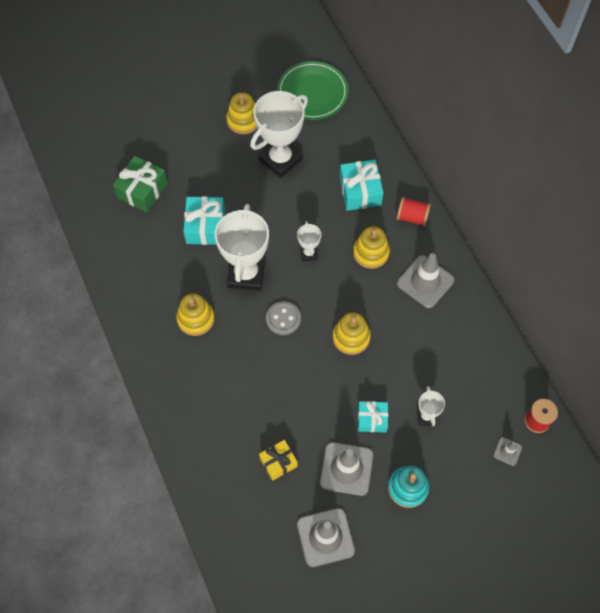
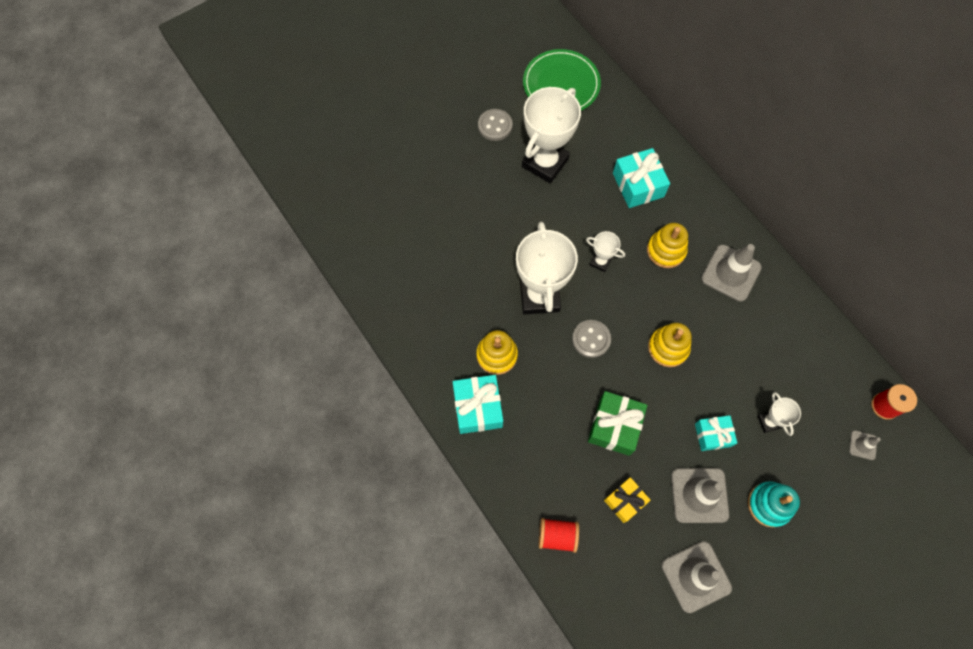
camera: 10 degrees left, 5 degrees up
(142, 190) = (404, 220): green gift -> green gift (614, 426)
(205, 227) = (482, 250): turquoise gift -> turquoise gift (478, 407)
(243, 120) = (495, 126): yellow stacking toy -> grey button
(308, 253) = (600, 262): white trophy -> white trophy turned 45 degrees counterclockwise
(412, 217) = (699, 204): red spool -> red spool (557, 536)

